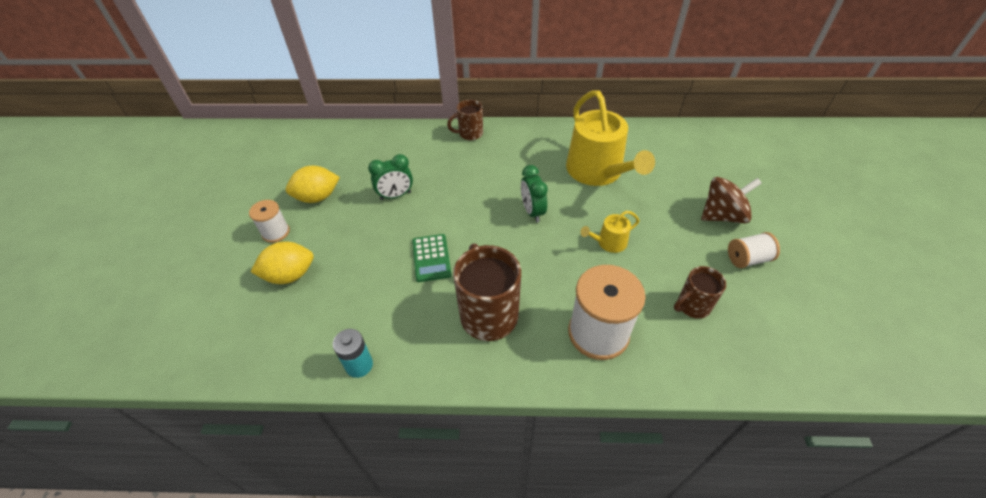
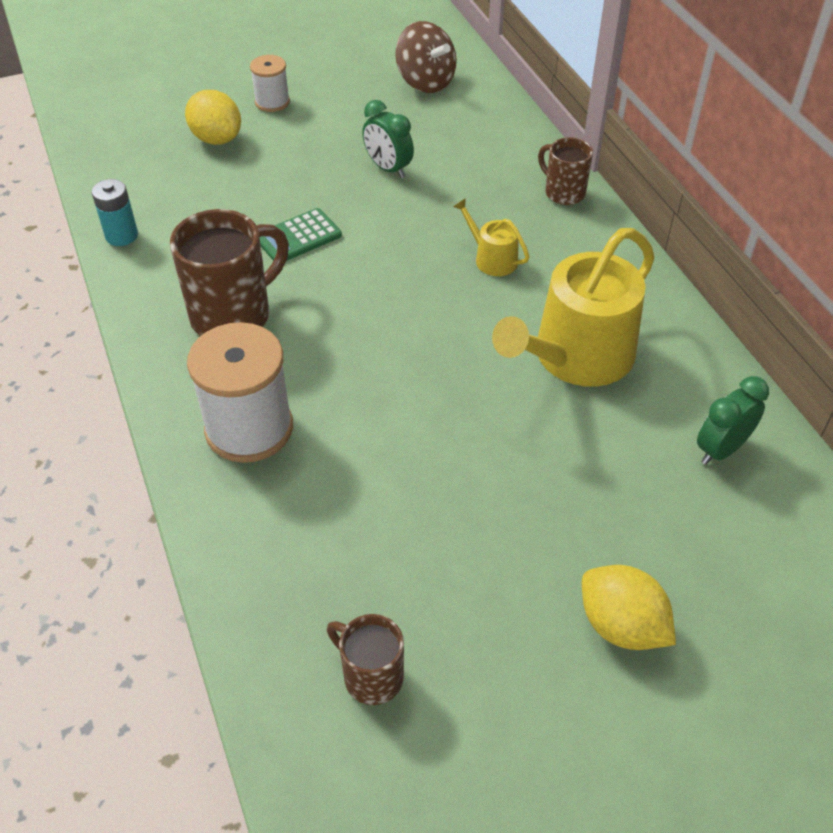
camera: 65 degrees right, 0 degrees up
(317, 197) = (345, 108): yellow lemon -> yellow lemon (621, 626)
(532, 212) = (437, 306): green clock -> green clock (721, 449)
(608, 242) = (422, 404): yellow watering can -> yellow watering can (491, 258)
(692, 306) = (344, 526): brown mug -> brown mug (371, 676)
(722, 215) = (571, 541): brown spinning top -> brown spinning top (425, 82)
(747, 259) = (482, 589): white spool -> none

